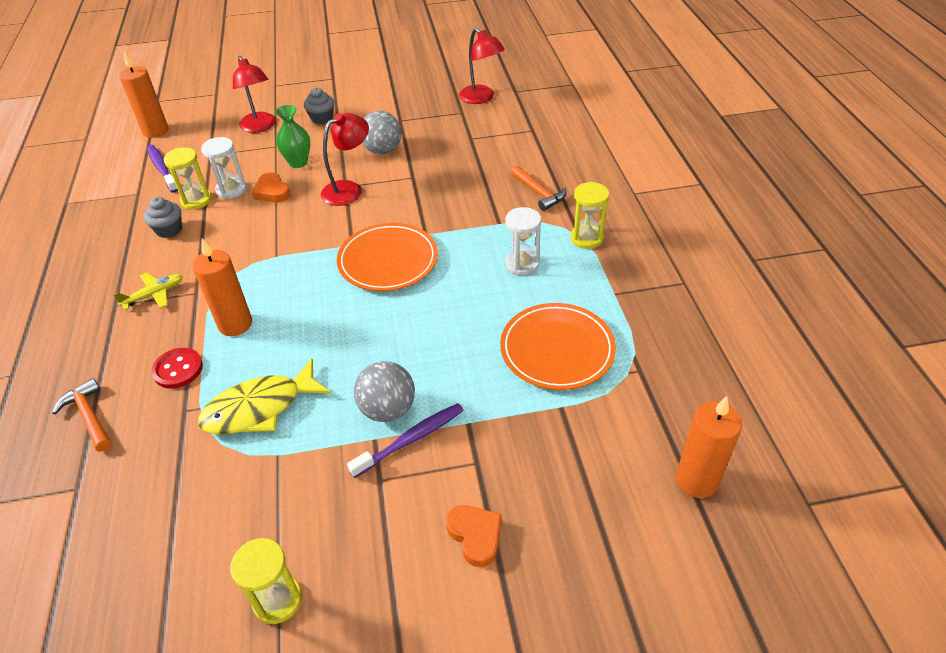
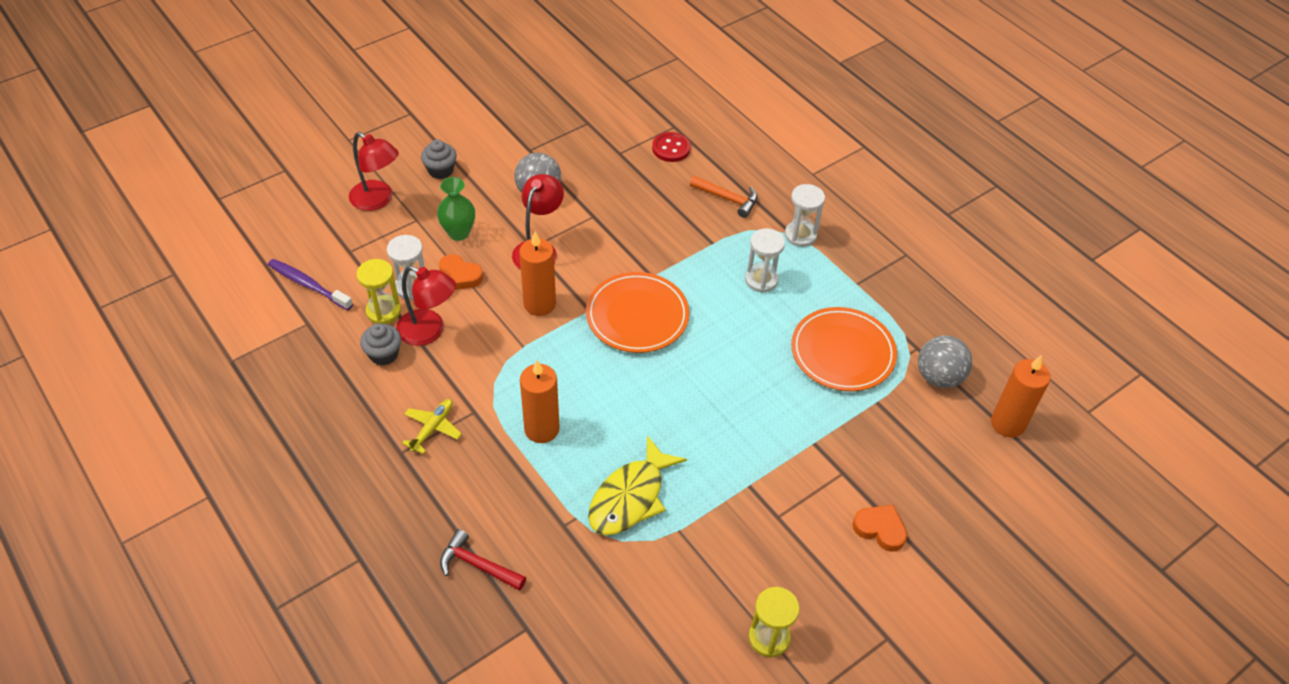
camera: 30 degrees left, 5 degrees up
(89, 416) = (478, 565): orange hammer -> red hammer
(155, 131) = (255, 239): orange candle -> orange candle (539, 304)
(178, 369) = (524, 491): red button -> red button (671, 148)
(387, 409) = (741, 456): grey ball -> grey ball (939, 377)
(411, 439) = (778, 474): purple toothbrush -> none
(481, 98) = (596, 99): red lamp -> red lamp (429, 331)
(586, 238) = (800, 235): yellow hourglass -> white hourglass

